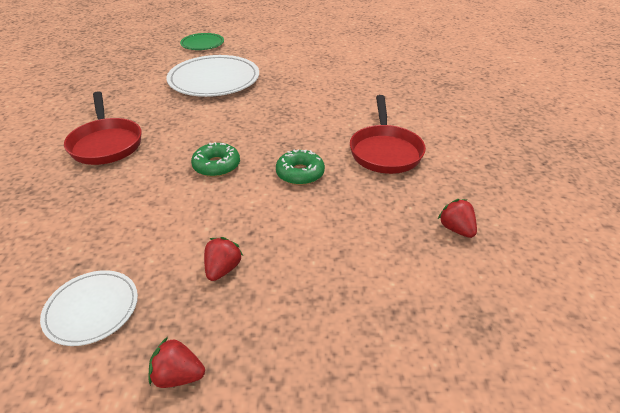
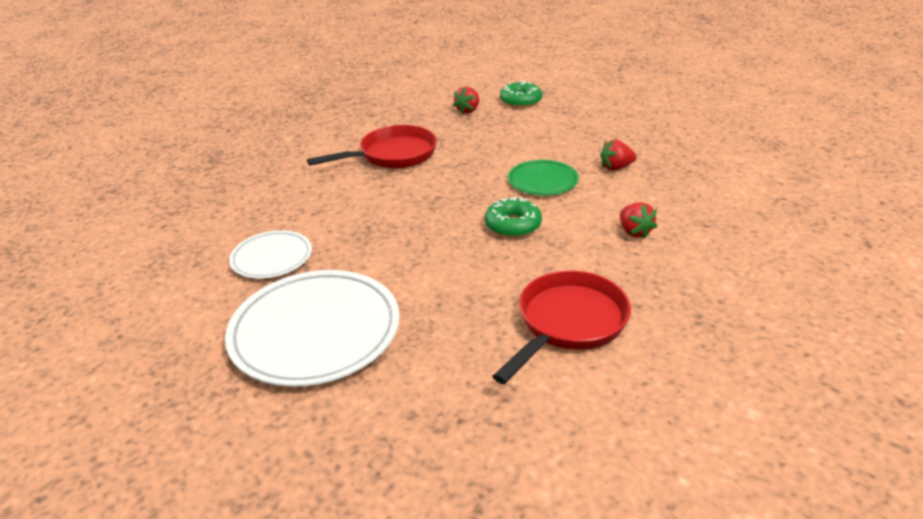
camera: 120 degrees left, 5 degrees down
(92, 309) = (717, 195): white plate -> white plate (272, 258)
(178, 376) = (696, 148): red strawberry -> red strawberry (634, 232)
(202, 44) = (148, 441): green plate -> green plate (542, 181)
(300, 173) = (472, 180): green donut -> green donut (520, 101)

